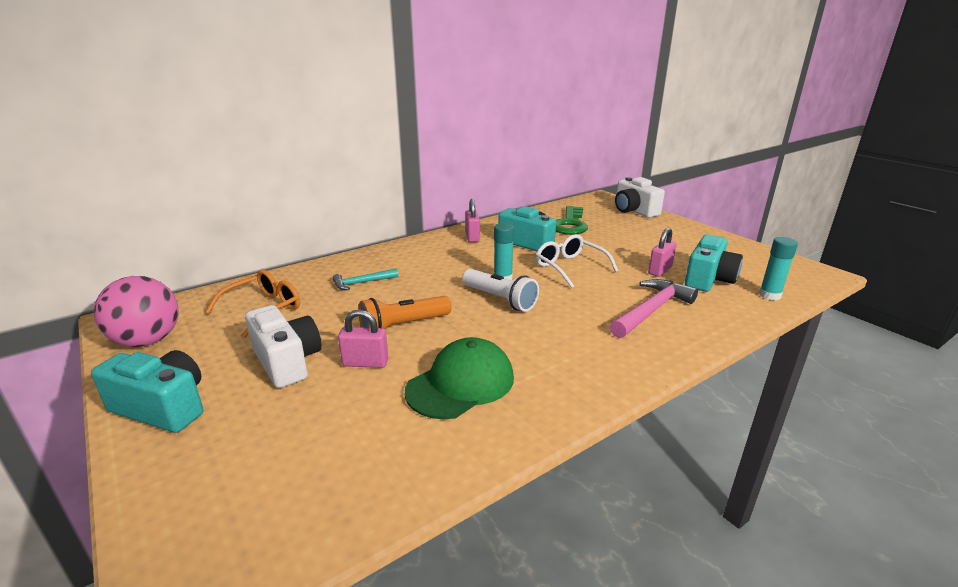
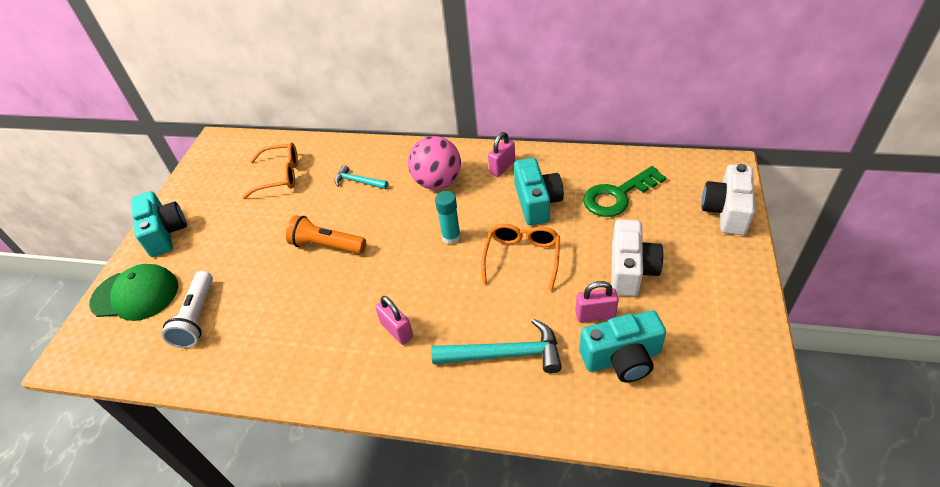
camera: 50 degrees right, 20 degrees up
(148, 341) = (207, 171): pink ball -> pink ball (437, 182)
(287, 361) = (240, 235): white camera -> white camera (630, 269)
(365, 363) = (270, 265): pink padlock -> pink padlock (397, 330)
(461, 384) = (290, 322): green cap -> green cap (135, 295)
(500, 299) = (416, 260): white flashlight -> white flashlight (197, 317)
(569, 267) = (522, 257): white glasses -> orange glasses
(652, 310) = (505, 354): pink hammer -> turquoise hammer
(769, 295) = (644, 421): turquoise glue stick -> none

